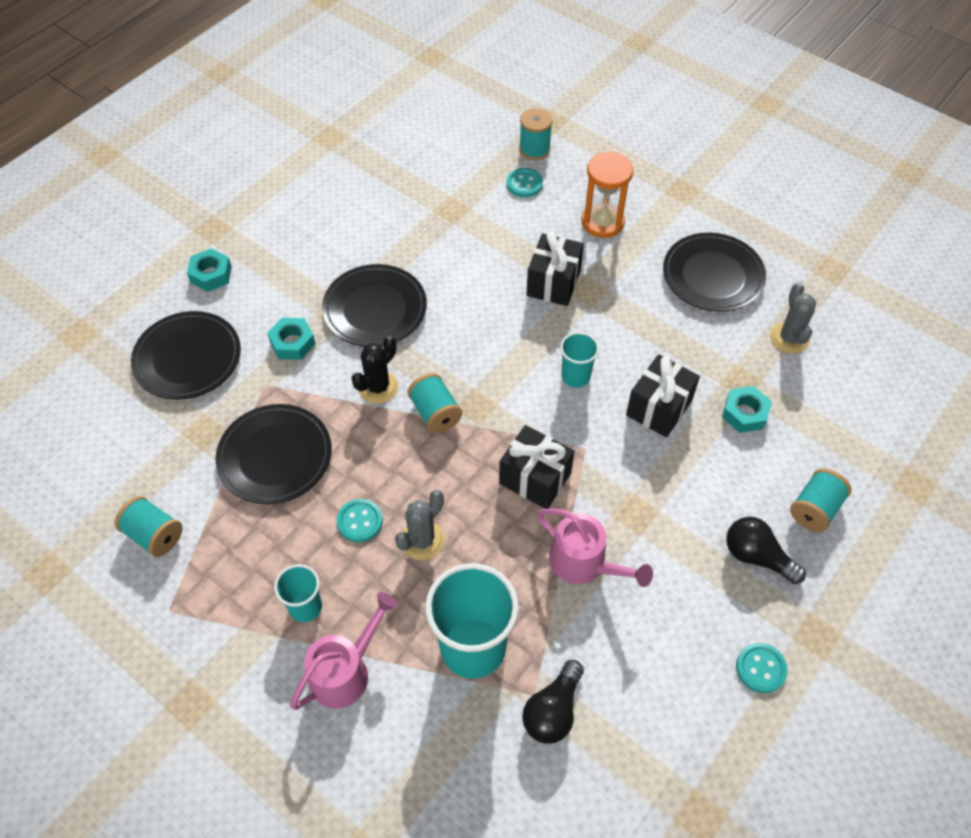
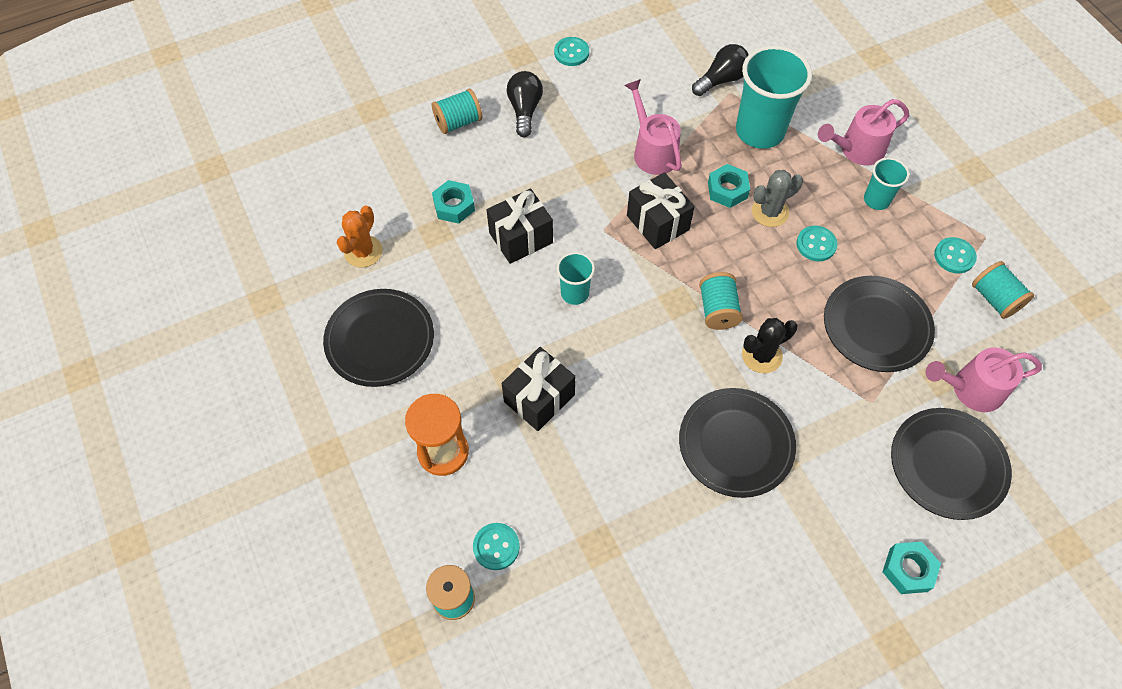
camera: 155 degrees left, 5 degrees up
(173, 430) = (970, 389): none -> pink watering can
(204, 569) = (954, 256): none -> turquoise button
(292, 343) = (833, 439): turquoise nut -> turquoise nut (727, 190)
(756, 556) = (525, 110): black light bulb -> black light bulb turned 150 degrees counterclockwise
(789, 338) = (363, 251): grey cactus -> orange cactus

